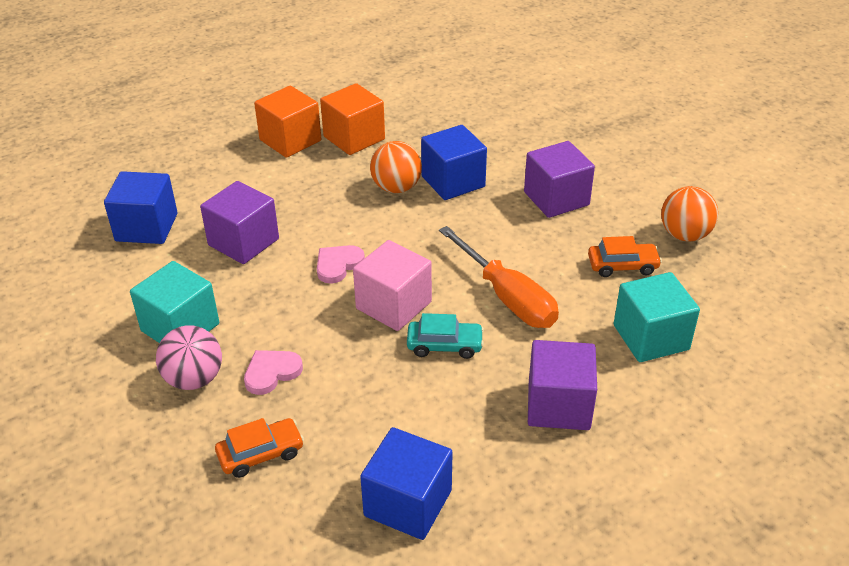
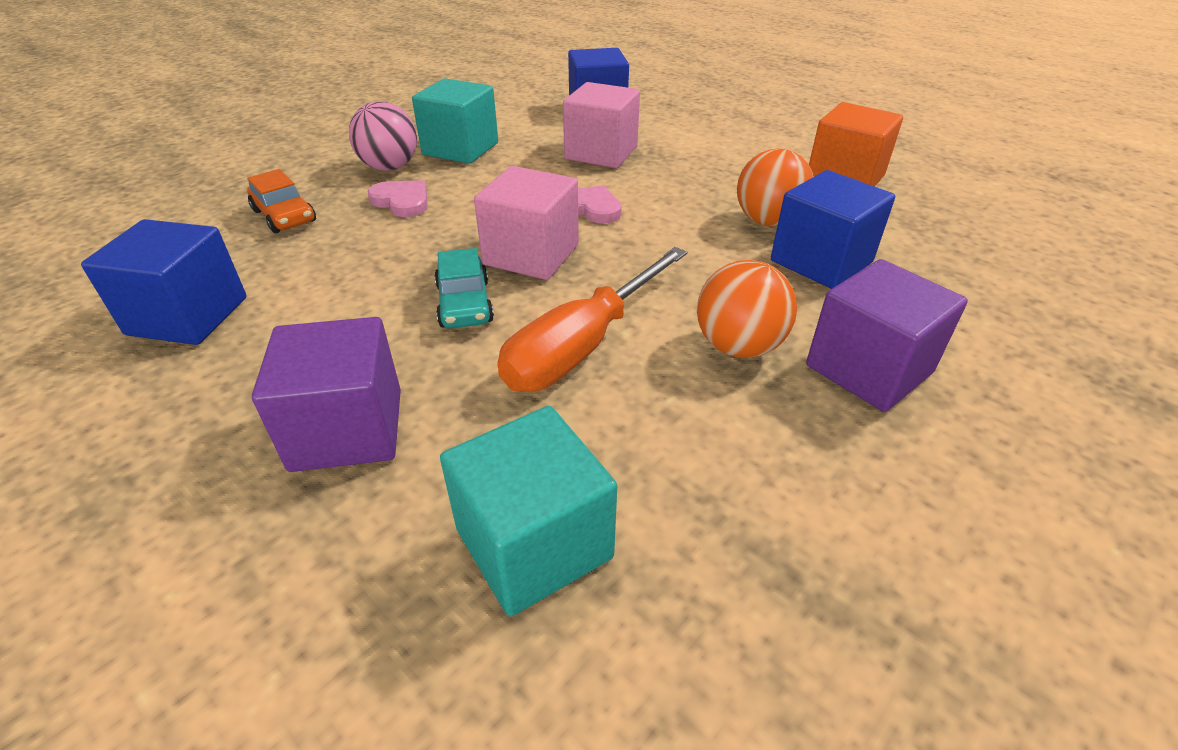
camera: 75 degrees right, 0 degrees up
(243, 242) = (601, 153): purple cube -> pink cube
(290, 140) = (798, 145): orange cube -> none
(622, 266) = (731, 479): orange car -> none
(684, 235) = (904, 585): orange ball -> orange ball (738, 346)

